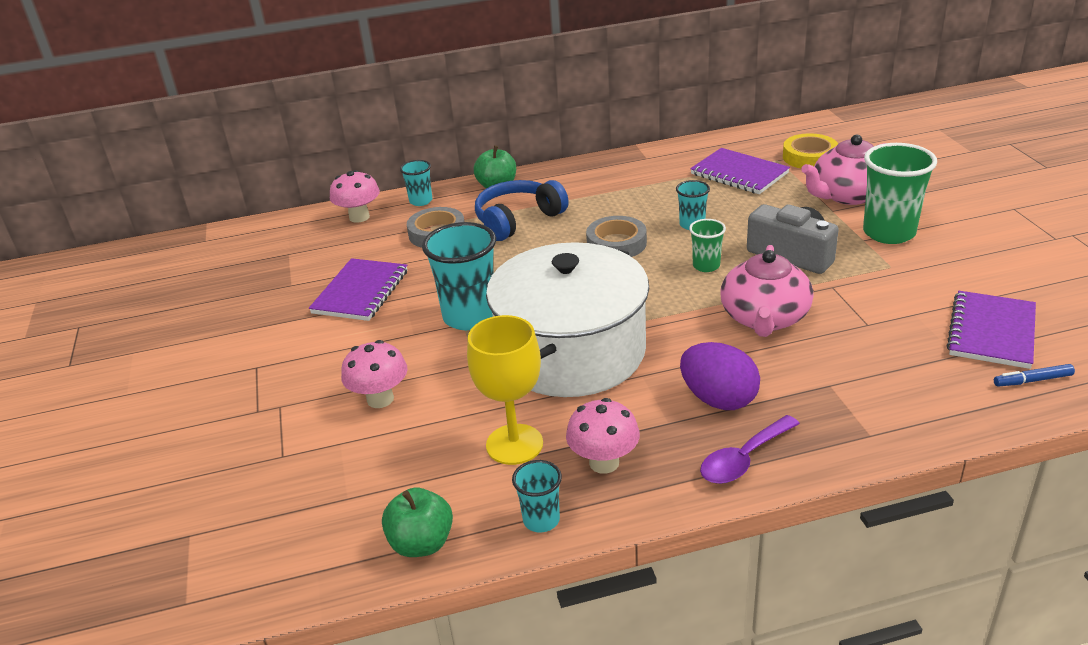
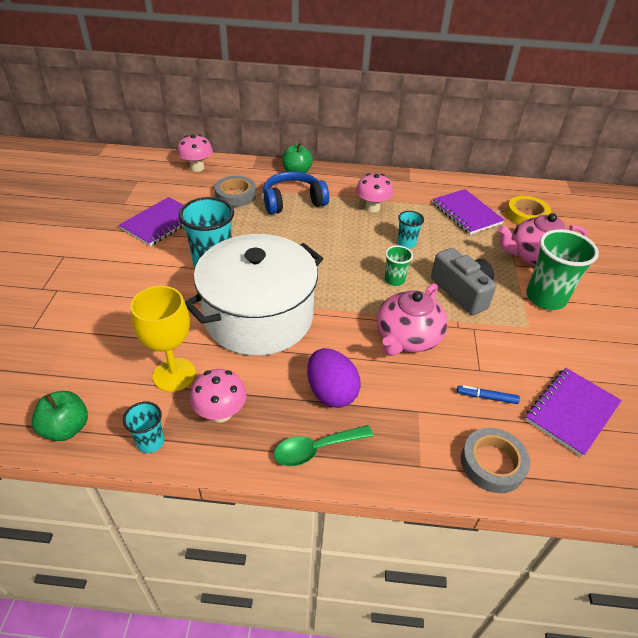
camera: 15 degrees right, 10 degrees up
(380, 399) = (117, 307): pink mushroom -> pink mushroom (372, 208)
(421, 201) = (242, 168): turquoise cup -> none
(616, 243) = (345, 241): grey tape -> grey tape (492, 463)
(744, 459) = (316, 449): purple spoon -> green spoon
(1032, 380) = (577, 468): blue marker -> blue marker (486, 397)

